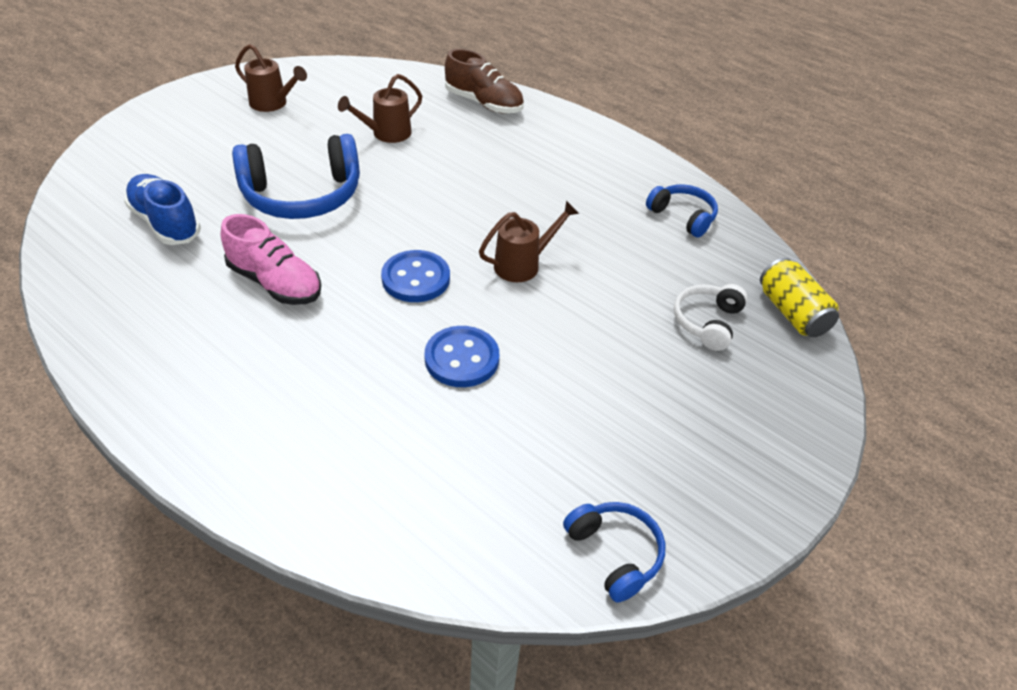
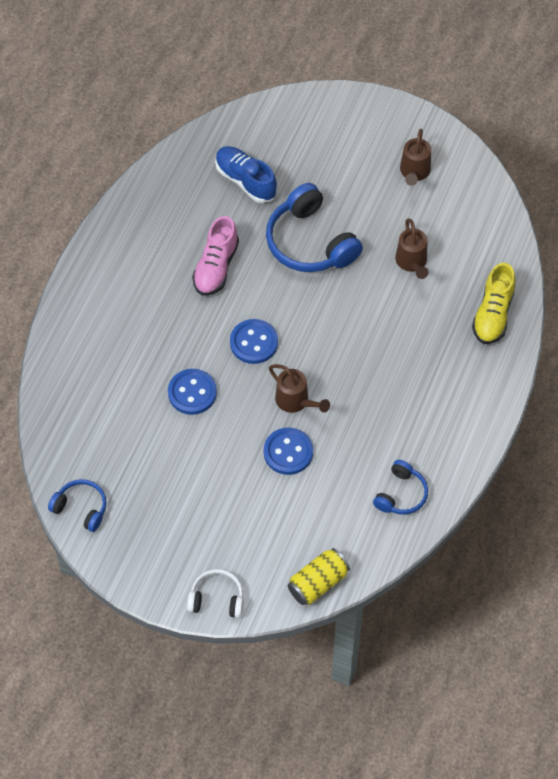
camera: 75 degrees right, 15 degrees up
(165, 223) = (245, 180): blue shoe -> blue shoe turned 75 degrees counterclockwise
(386, 134) = (412, 263): brown watering can -> brown watering can turned 135 degrees counterclockwise
(484, 103) = (493, 314): brown shoe -> yellow shoe
(594, 290) = (288, 452): none -> blue button
(614, 554) = (81, 508): blue headphones -> blue headphones turned 105 degrees counterclockwise
(708, 322) = (285, 529): white headphones -> white headphones (217, 599)

